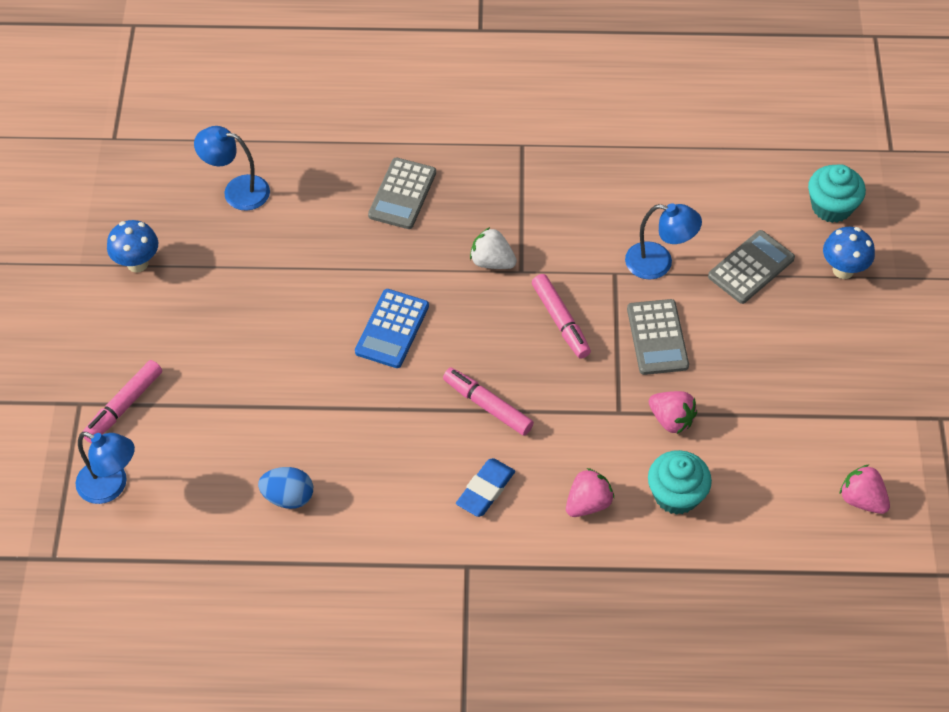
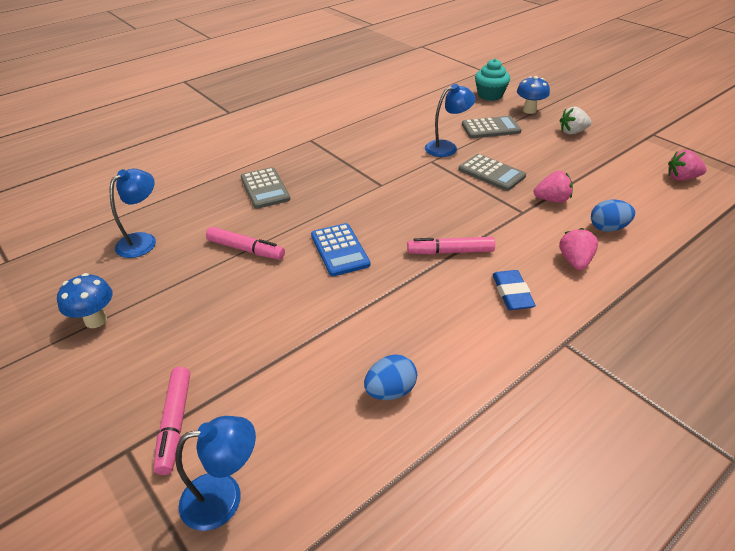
camera: 40 degrees left, 15 degrees down
(237, 191) = (143, 240): blue lamp -> blue lamp turned 150 degrees clockwise
(492, 262) = (359, 189): white strawberry -> white strawberry (572, 132)
(560, 321) = (433, 193): pink marker -> pink marker (246, 249)
(676, 495) = (608, 228): turquoise cupcake -> blue egg
(751, 267) = (490, 128): grey calculator -> grey calculator turned 75 degrees clockwise

